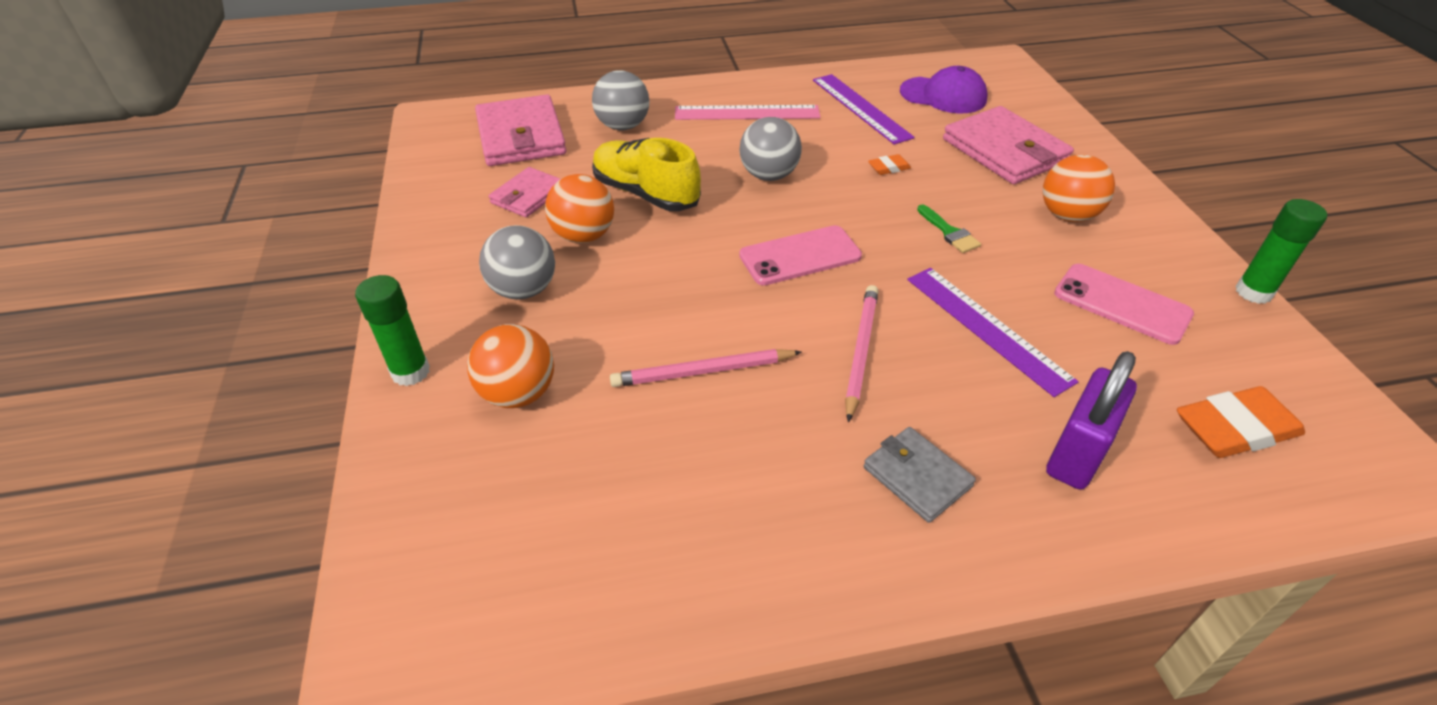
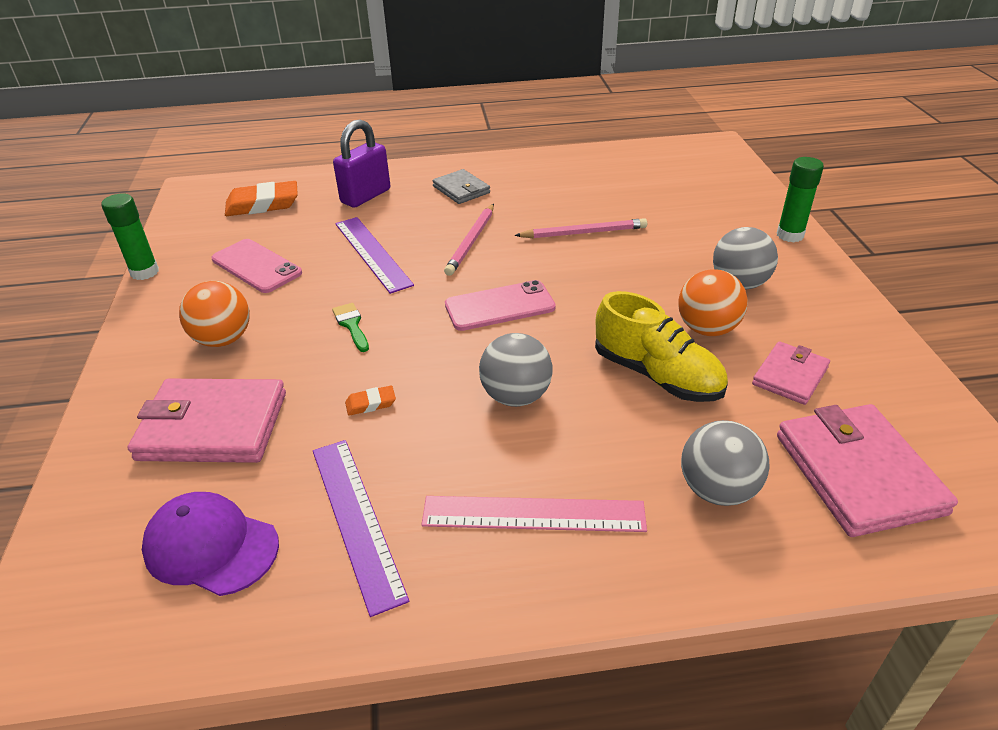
camera: 175 degrees left, 5 degrees down
(518, 393) = (706, 224): orange ball -> none
(1004, 150) = (213, 426): pink wallet -> pink wallet turned 60 degrees counterclockwise

